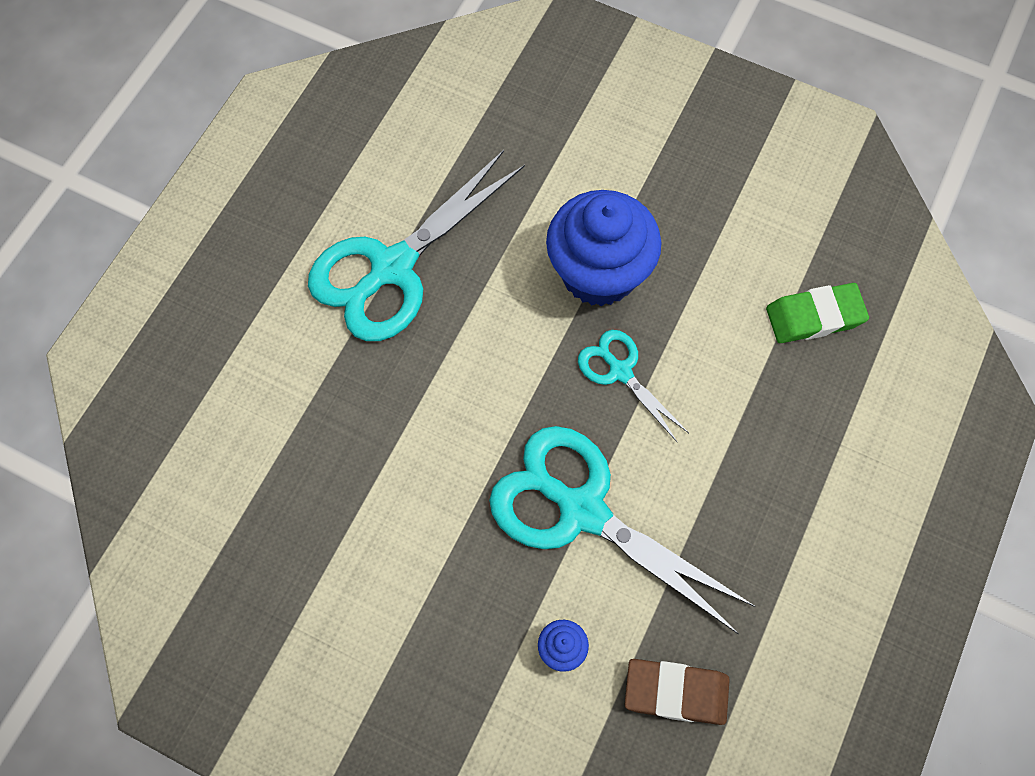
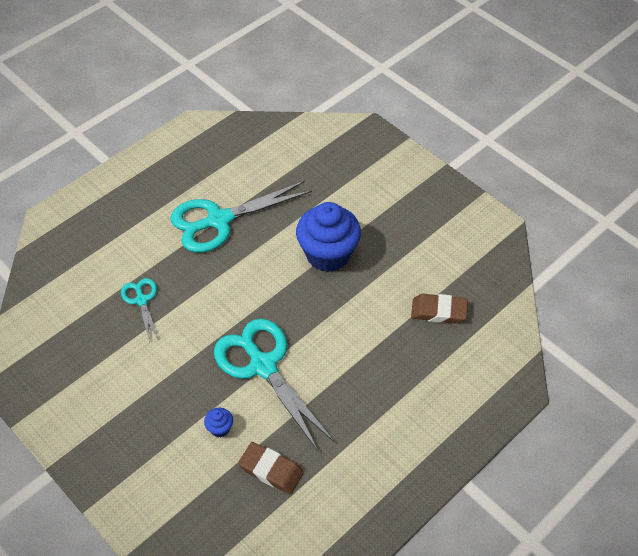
camera: 20 degrees right, 15 degrees down
(620, 371) = (316, 305): turquoise scissors -> turquoise scissors (141, 300)
(814, 316) = (438, 311): green eraser -> brown eraser

